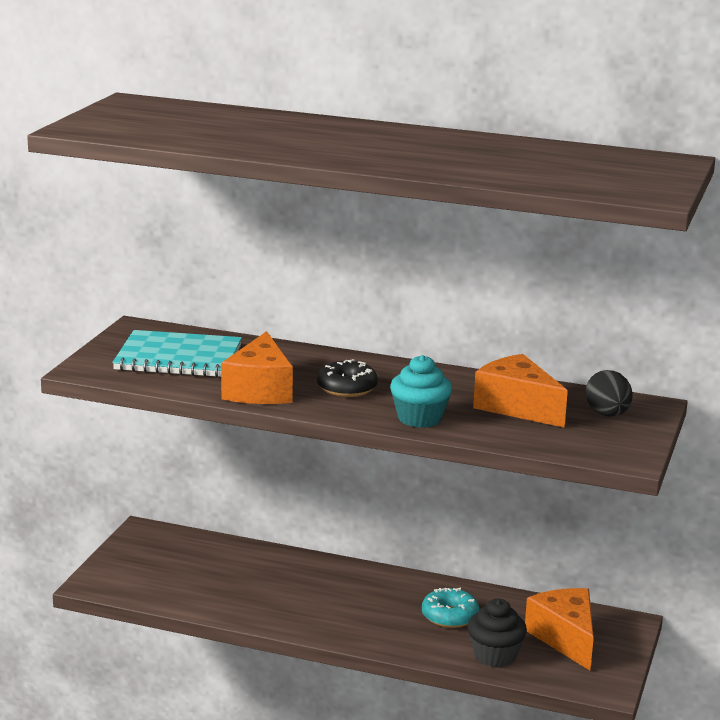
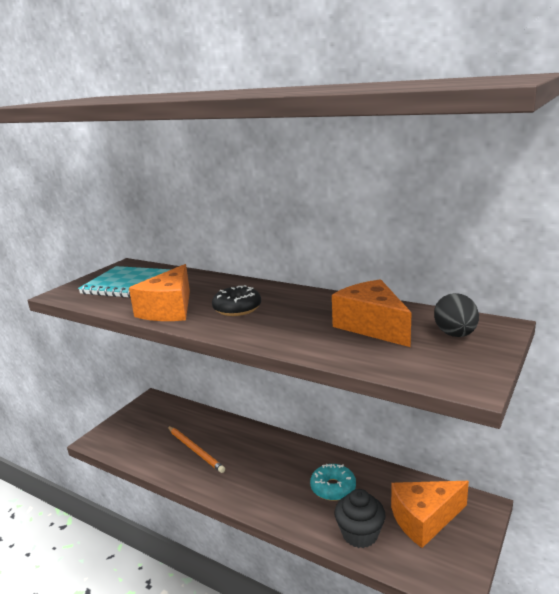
camera: 15 degrees right, 0 degrees up
(248, 588) = (195, 450): none -> orange pencil
(419, 418) = (281, 335): turquoise cupcake -> none
(565, 638) = (424, 519): orange cheese -> orange cheese turned 105 degrees counterclockwise

